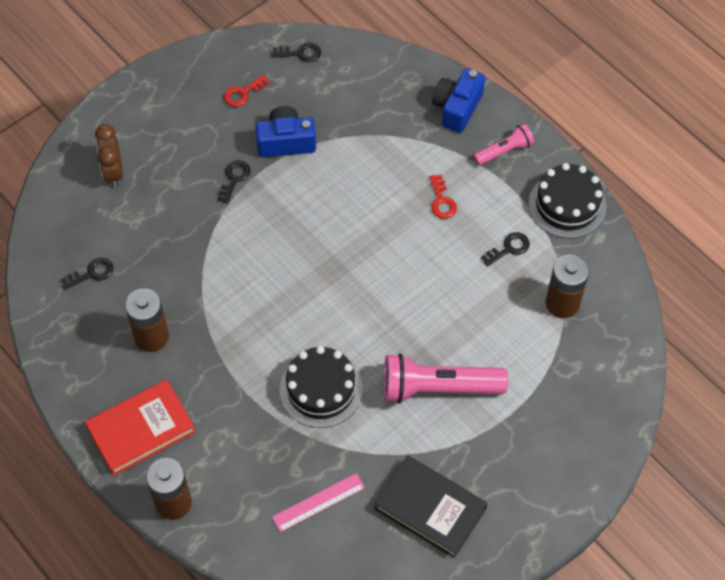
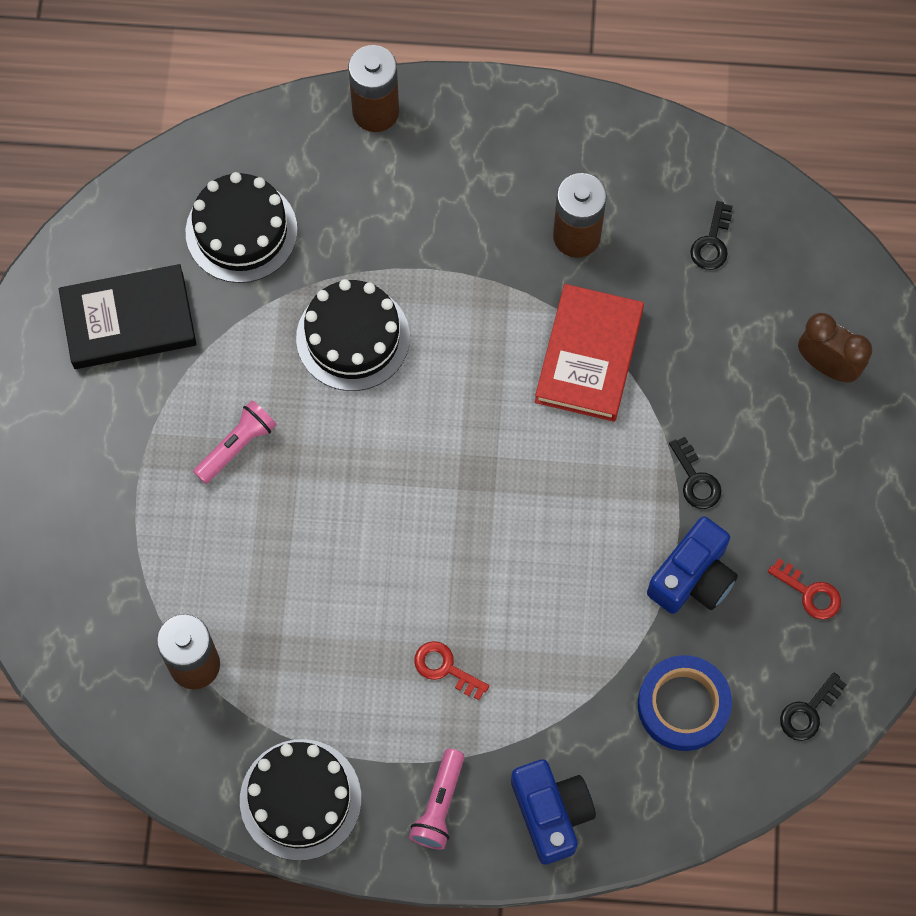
camera: 135 degrees right, 10 degrees up
(141, 429) = (481, 145): red book -> red book (589, 356)
(243, 93) = (810, 593): red key -> red key turned 120 degrees clockwise
(318, 502) = (241, 231): pink ruler -> black cake
(351, 99) = (683, 705): none -> blue tape
(438, 388) = (236, 446): pink flashlight -> pink flashlight, size x0.55
(509, 248) = (314, 679): black key -> none

